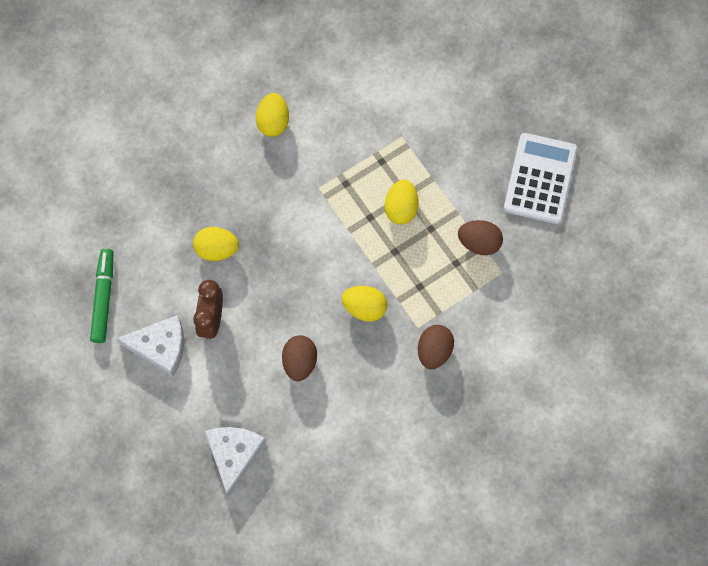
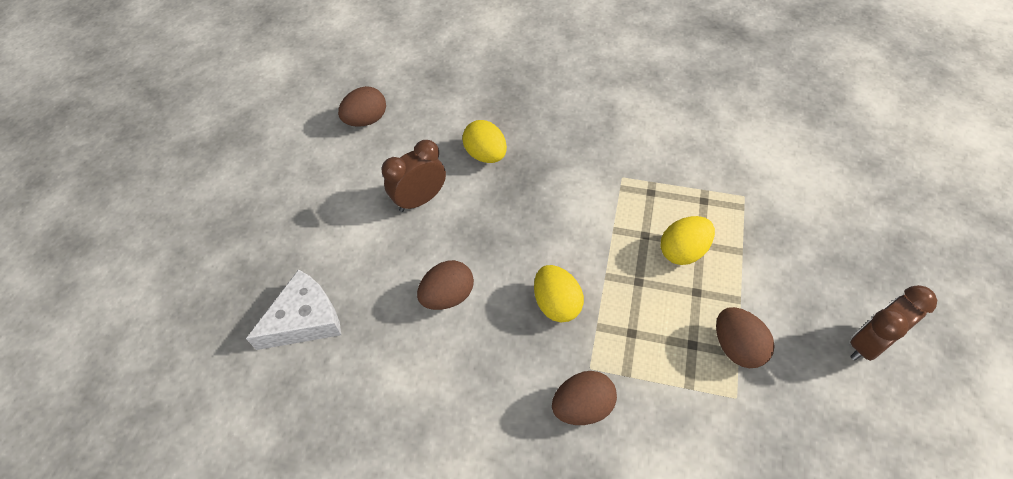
camera: 50 degrees right, 15 degrees down
(103, 298) = (366, 120): green marker -> brown egg
(160, 347) = (359, 185): white cheese -> none
(273, 122) = (635, 105): yellow egg -> none
(540, 179) = (869, 344): white calculator -> brown clock

